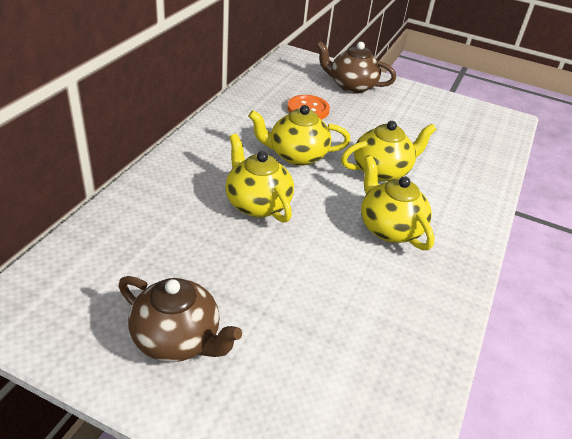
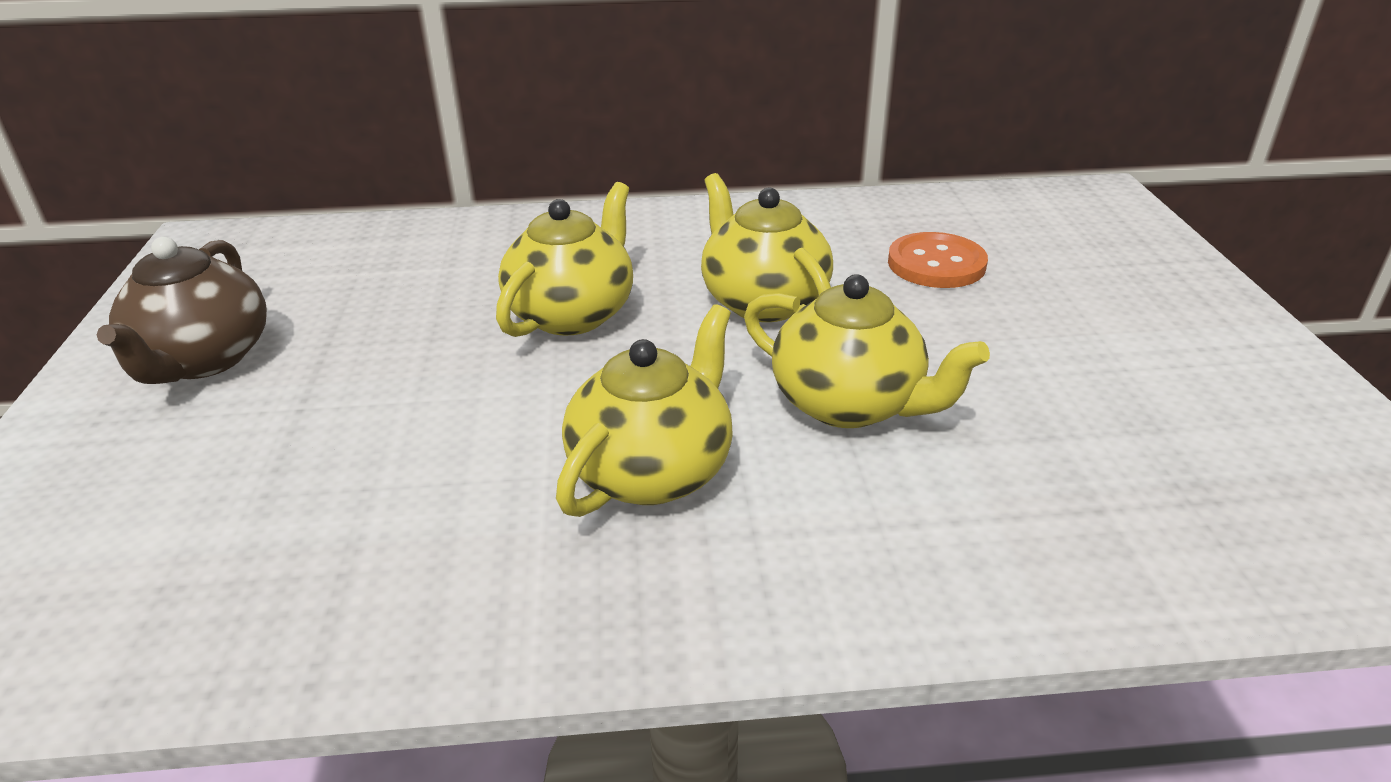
camera: 65 degrees right, 5 degrees down
(351, 86) = (1116, 277): brown teapot -> none

